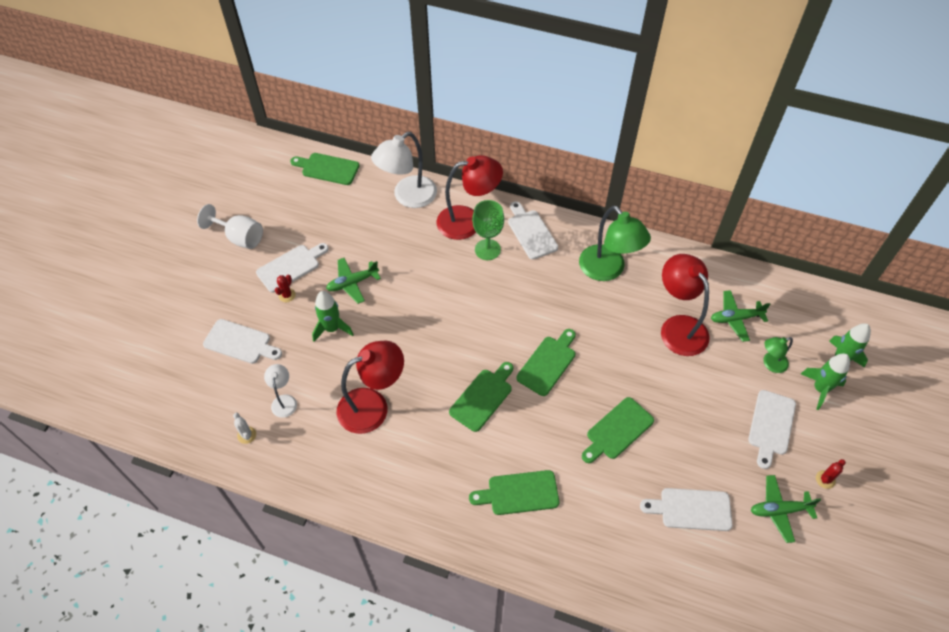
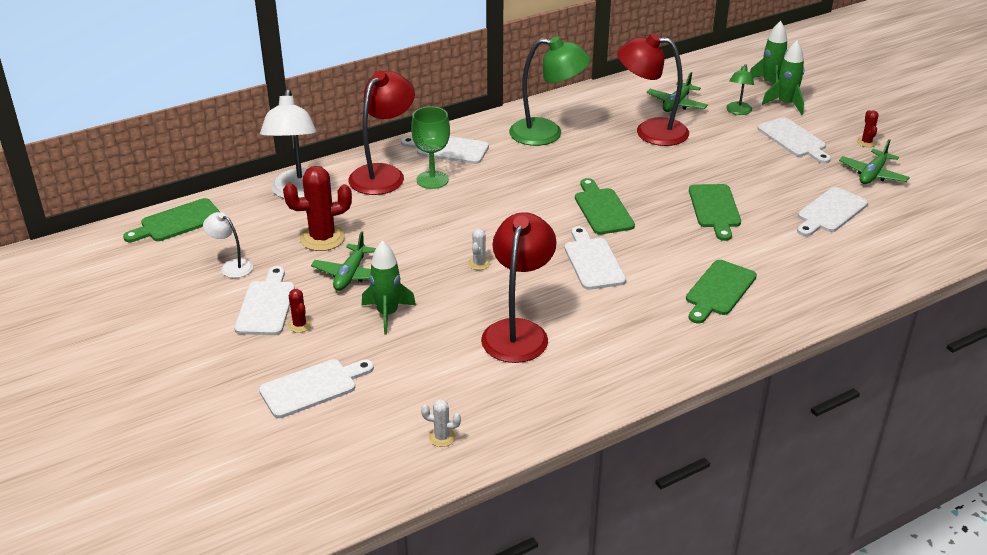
camera: 50 degrees left, 20 degrees down
(239, 237) = (168, 323): white goblet -> none
(284, 400) = (433, 389): white lamp -> white lamp (231, 266)
(374, 243) = (322, 238): none -> red cactus
(422, 337) = (479, 263): none -> white cactus
(482, 397) = (593, 261): green cutting board -> white cutting board

